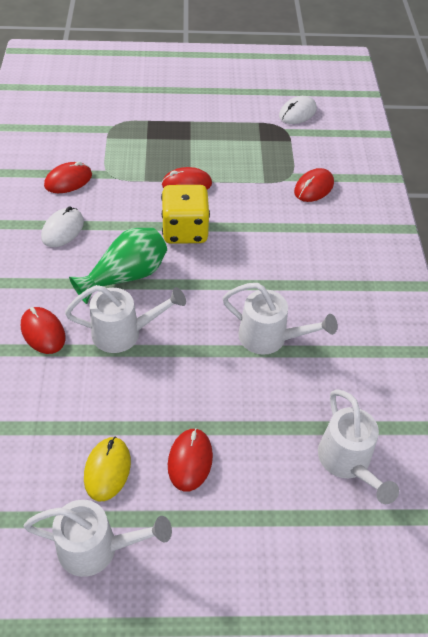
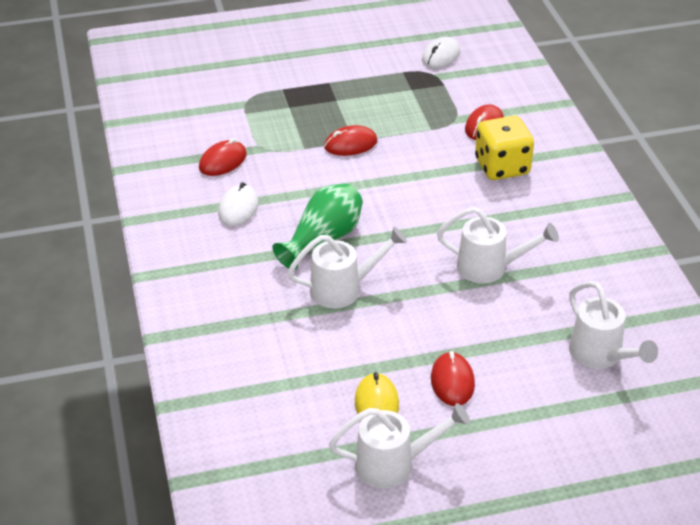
camera: 10 degrees left, 10 degrees down
(43, 332) = (261, 302): red mouse -> none
(185, 230) = (366, 188): yellow dice -> yellow dice (502, 167)

